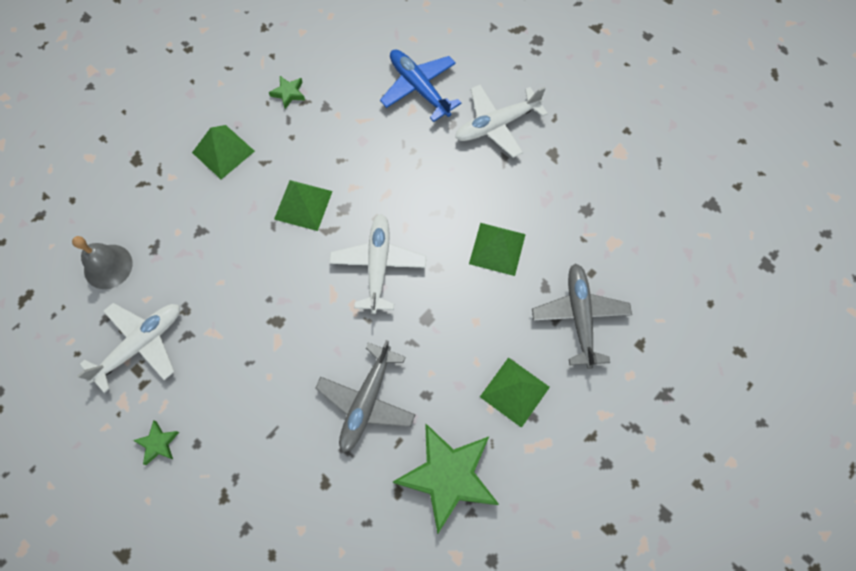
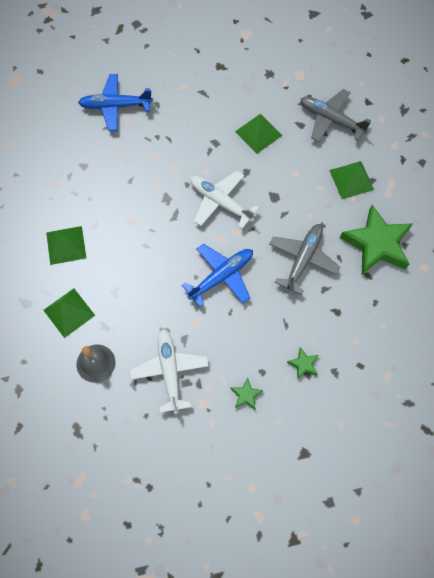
camera: 55 degrees left, 0 degrees up
(286, 325) = (221, 276): none -> blue plane
(288, 93) = (54, 181): green star -> green star (303, 364)
(303, 205) = (145, 220): green pyramid -> green pyramid (69, 312)
(367, 401) = (302, 260): grey plane -> grey plane turned 120 degrees counterclockwise
(497, 125) = (177, 81): white plane -> none

